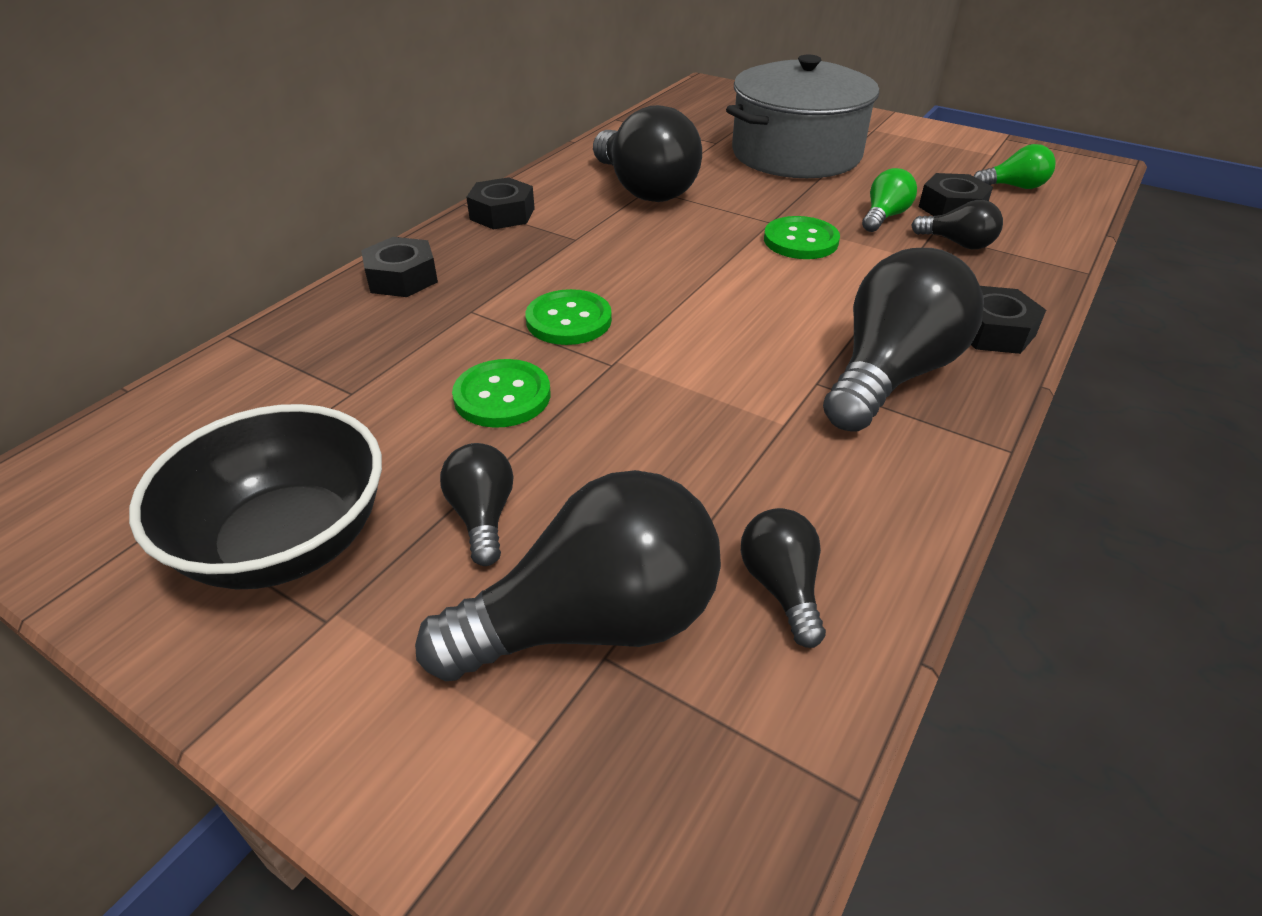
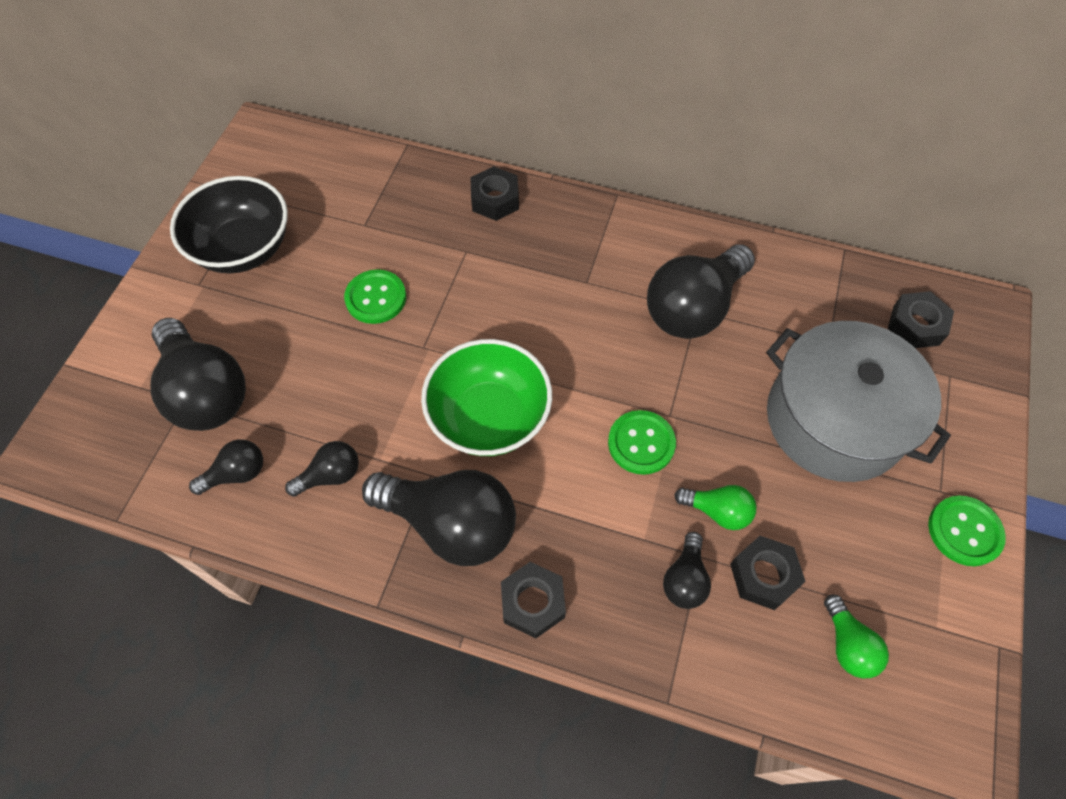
camera: 75 degrees right, 20 degrees up
(482, 516) = (272, 322): black light bulb -> black light bulb (331, 475)
(502, 214) = (609, 224): black nut -> black nut (915, 325)
(569, 320) = (469, 309): green button -> green button (964, 531)
(742, 327) = (489, 417): none -> green bowl

